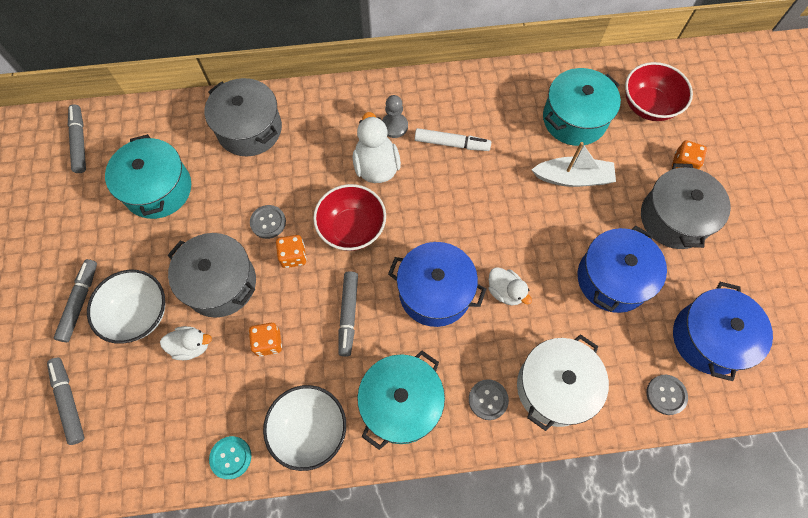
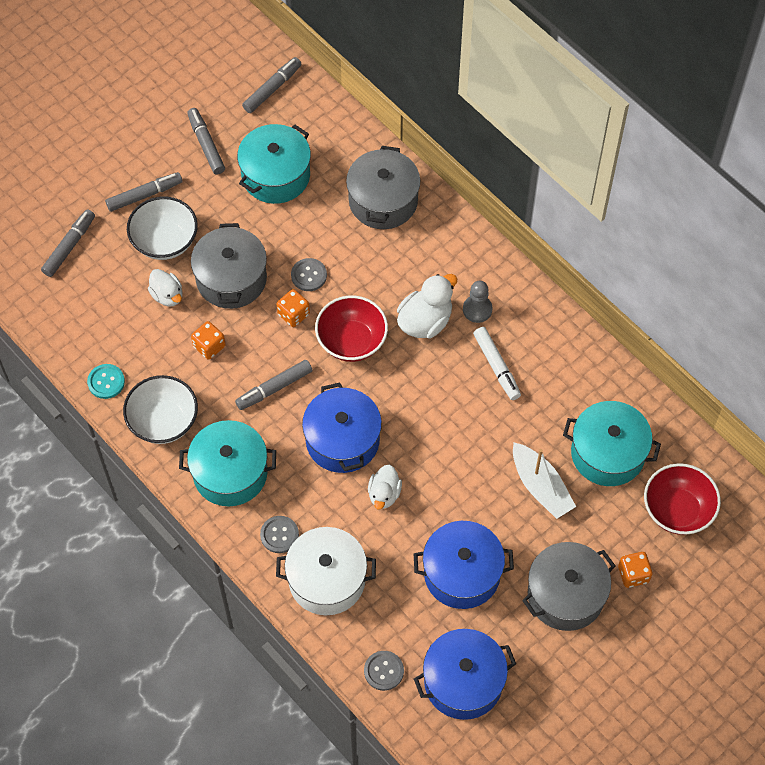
camera: 55 degrees right, 5 degrees down
(80, 222) = (206, 145): none -> grey marker

